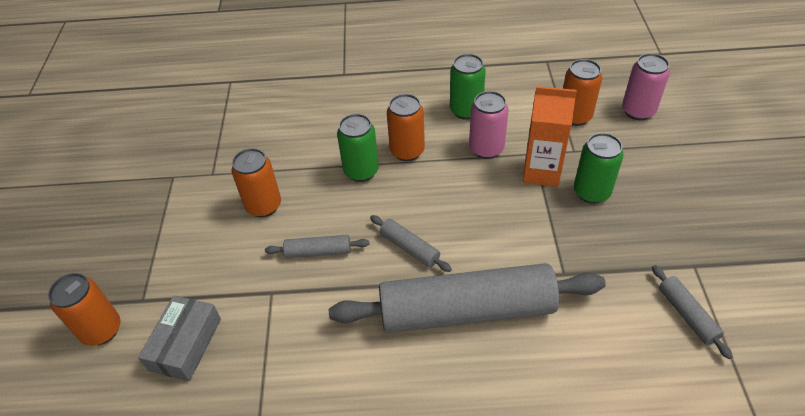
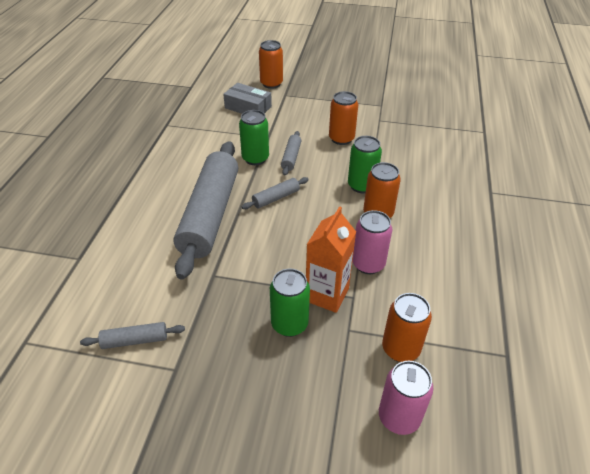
camera: 100 degrees right, 5 degrees down
(466, 110) = (425, 262): green can -> green can (255, 158)

